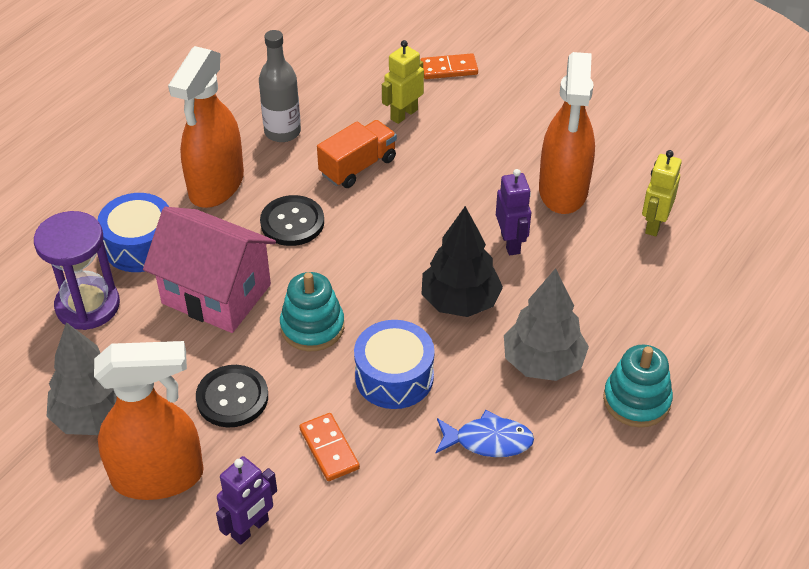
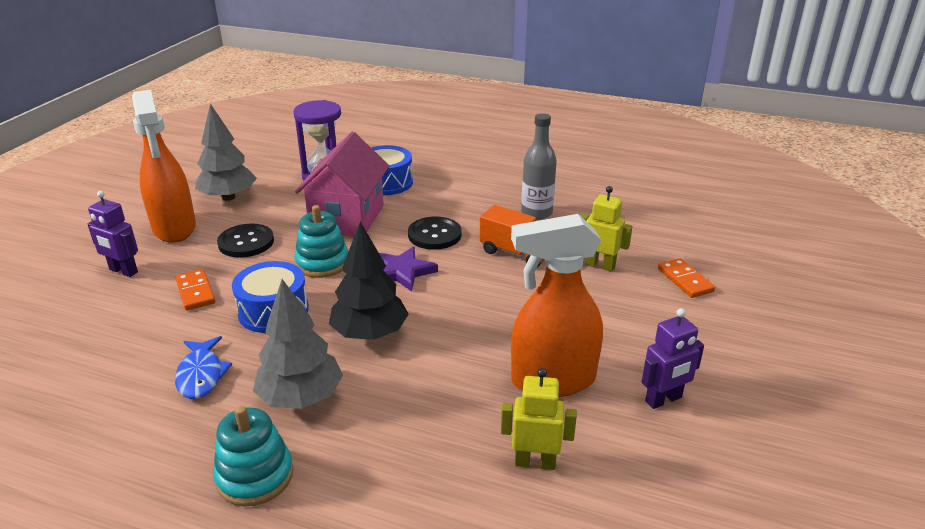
camera: 75 degrees right, 15 degrees down
(216, 185) = (460, 198): orange spray bottle -> none
(329, 449) = (195, 292): orange domino -> orange domino turned 75 degrees counterclockwise
(358, 261) = (402, 272): none -> purple star
(511, 243) = (458, 354): purple robot -> purple robot (663, 400)

